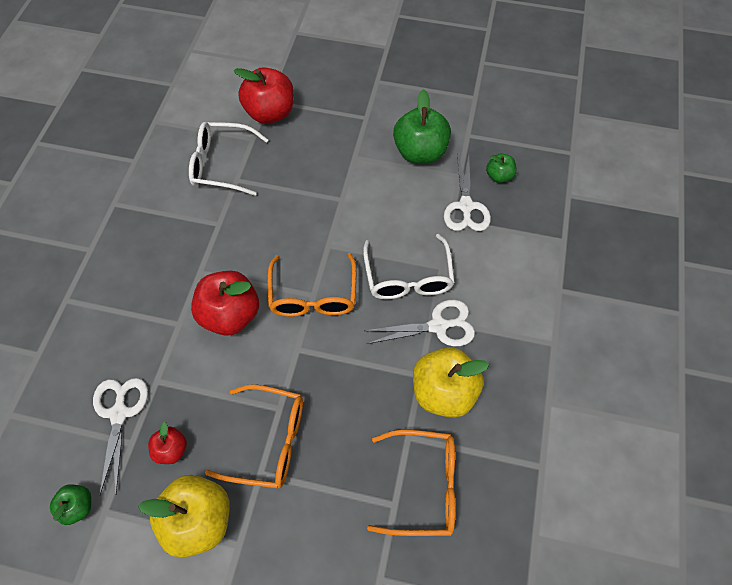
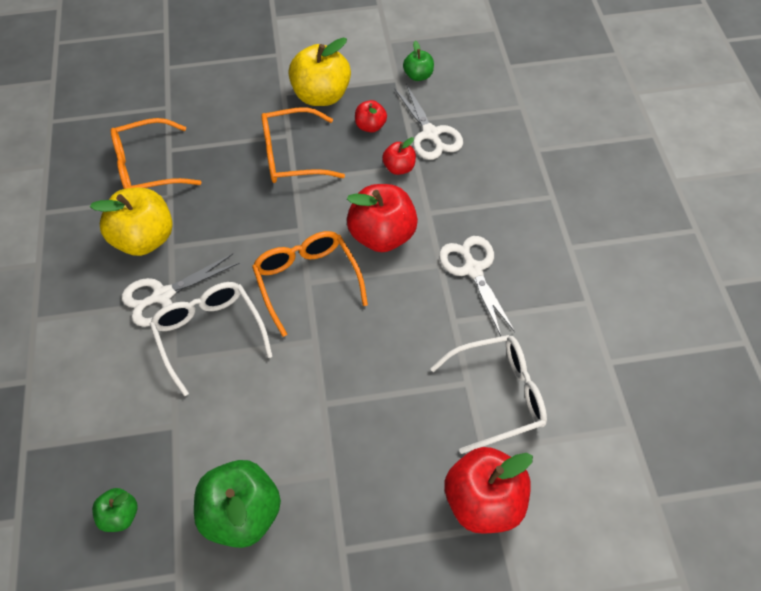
camera: 160 degrees right, 5 degrees down
(174, 383) = (399, 168): none -> red apple
(465, 206) = (159, 451): white scissors -> white scissors (473, 269)

